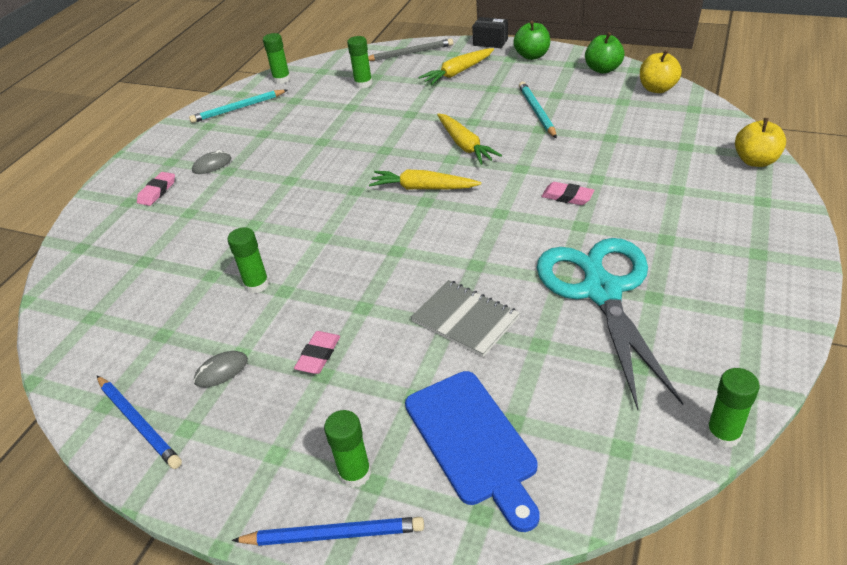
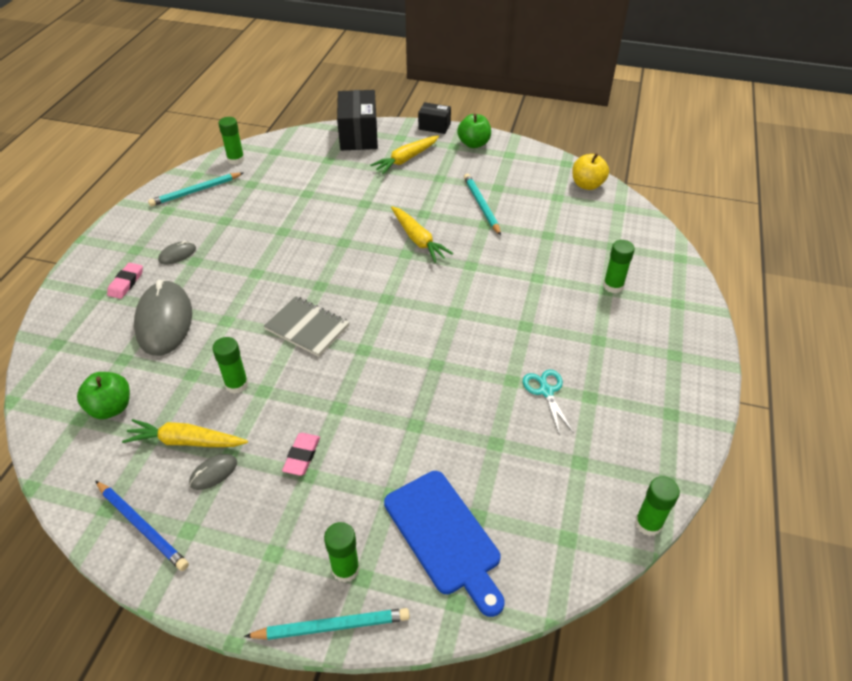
camera: 10 degrees left, 5 degrees up
(190, 225) = (164, 321): none -> grey mouse
(333, 535) = (332, 626): blue pencil -> turquoise pencil
(363, 83) = (317, 168): green glue stick -> green glue stick (613, 286)
(409, 53) = (358, 135): grey pencil -> black box
(423, 188) = (382, 284): yellow carrot -> yellow carrot (186, 441)
(465, 319) = (430, 419): grey notebook -> grey notebook (307, 327)
(567, 197) = (513, 296): pink eraser -> none
(601, 291) = (546, 391): turquoise scissors -> turquoise scissors, size x0.42
(603, 69) = (538, 162): green apple -> green apple (111, 408)
(755, 161) = (672, 263): yellow apple -> none

